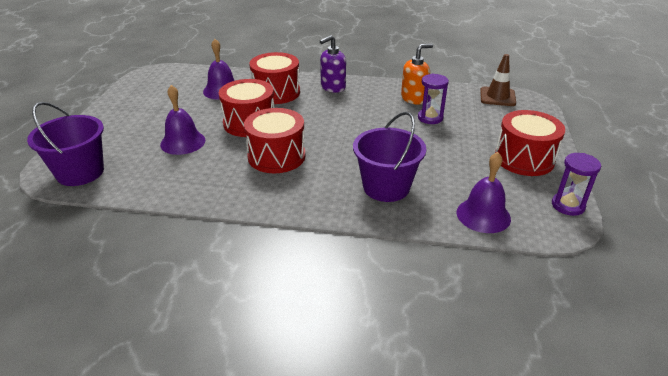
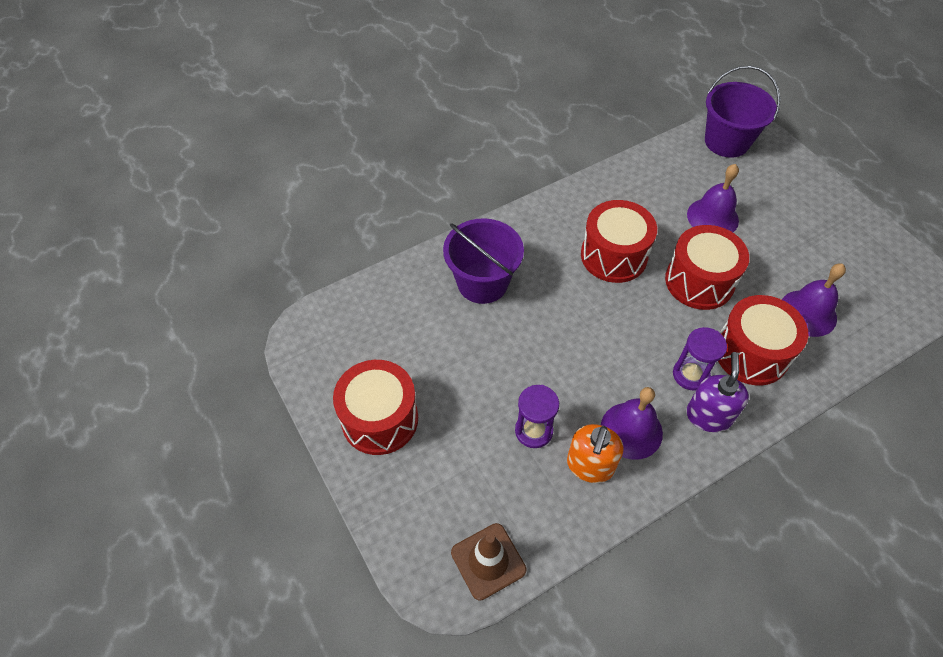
camera: 140 degrees right, 20 degrees up
(483, 215) = (377, 303): purple bell -> purple bell (631, 430)
(568, 205) = (306, 367): purple hourglass -> purple hourglass (690, 375)

